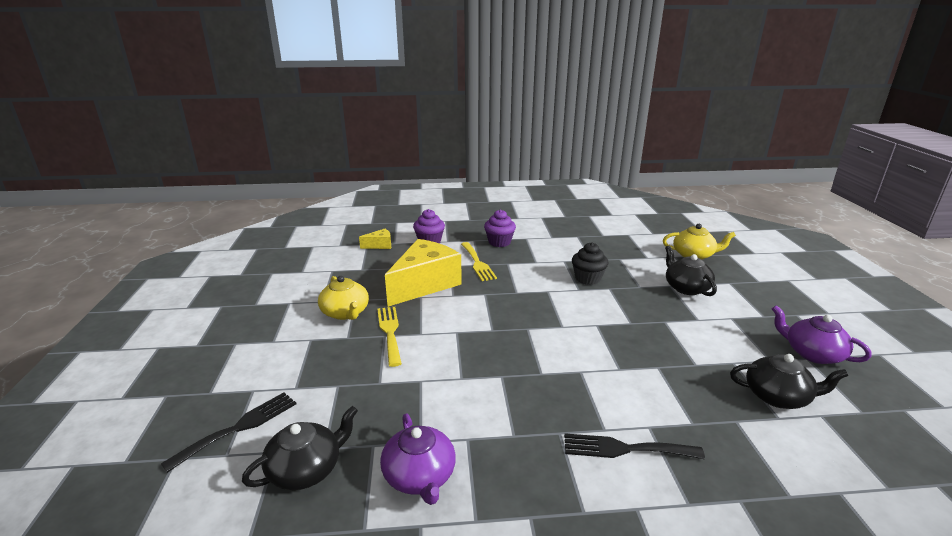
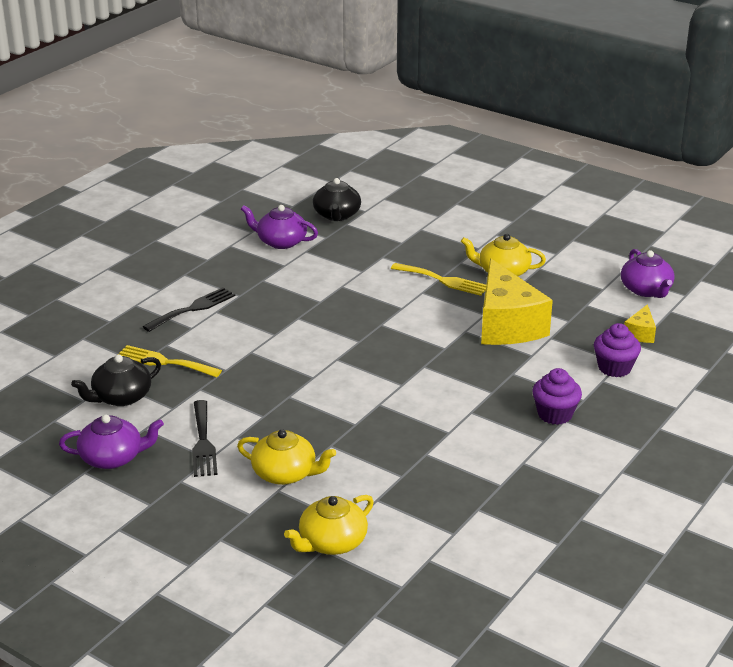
camera: 130 degrees right, 5 degrees up
(239, 427) = (403, 205): black fork -> black fork (203, 442)
(318, 258) = (646, 290): none -> purple teapot
(477, 263) = (516, 373): yellow fork -> yellow fork (164, 362)
(588, 278) = (390, 423): black cupcake -> none
(686, 288) = (285, 473): black teapot -> yellow teapot

